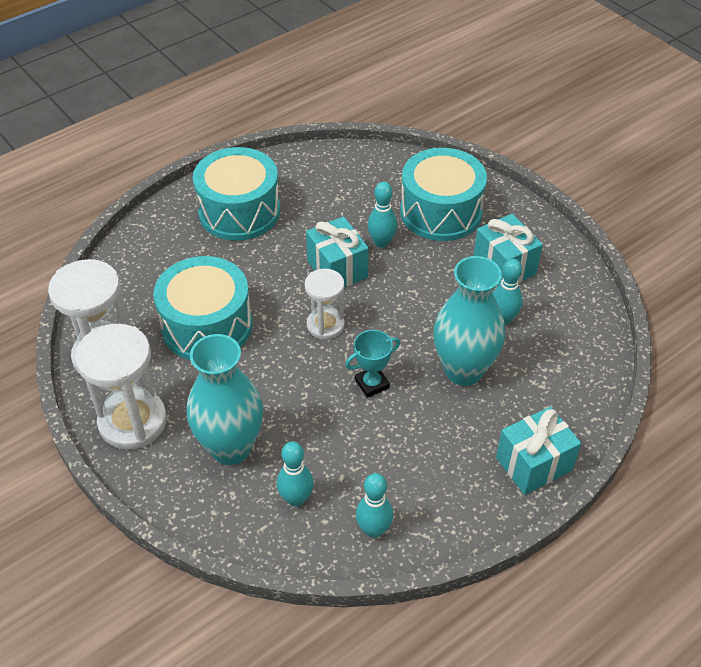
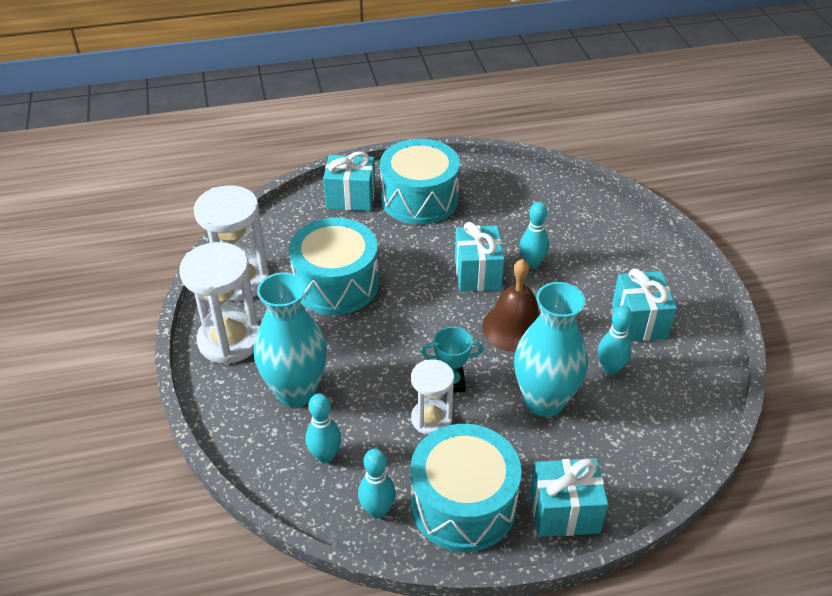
camera: 25 degrees right, 5 degrees down
(169, 231) = (351, 198): none -> turquoise gift
(325, 325) = (439, 317): white hourglass -> white hourglass (431, 419)
(400, 310) = (514, 327): none -> brown bell
(441, 212) = (604, 254): turquoise drum -> turquoise drum (463, 504)

